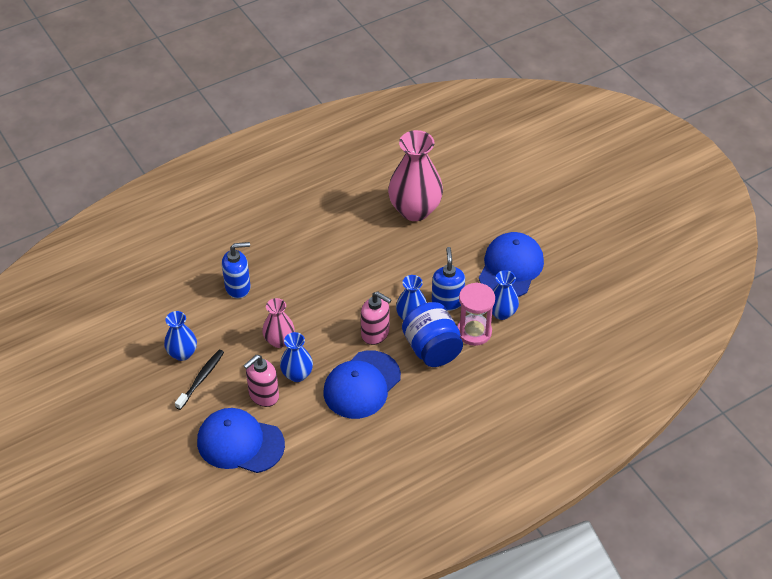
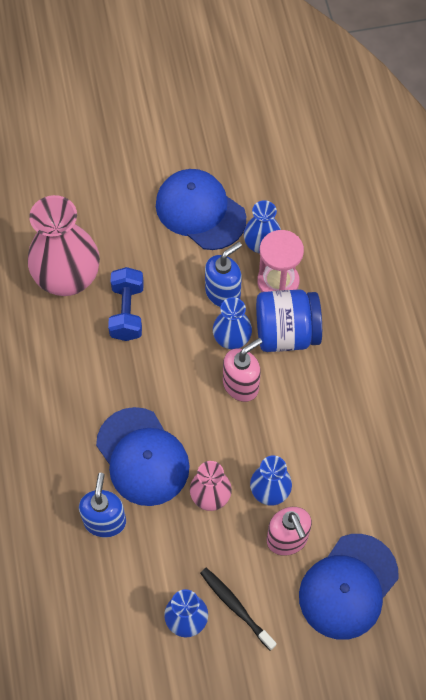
camera: 70 degrees left, 15 degrees up
(362, 385) = (310, 424): blue cap -> blue cap (142, 457)
(404, 251) = (127, 312): none -> blue dumbbell
(447, 301) = (223, 293): blue soap dispenser -> blue soap dispenser turned 120 degrees clockwise

